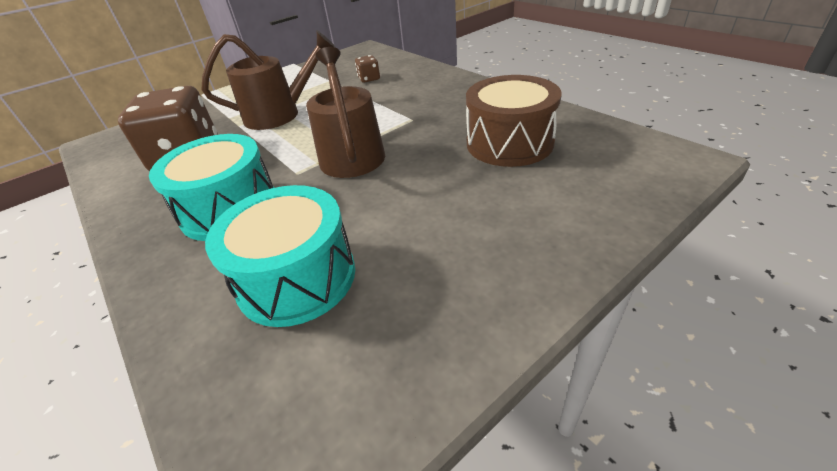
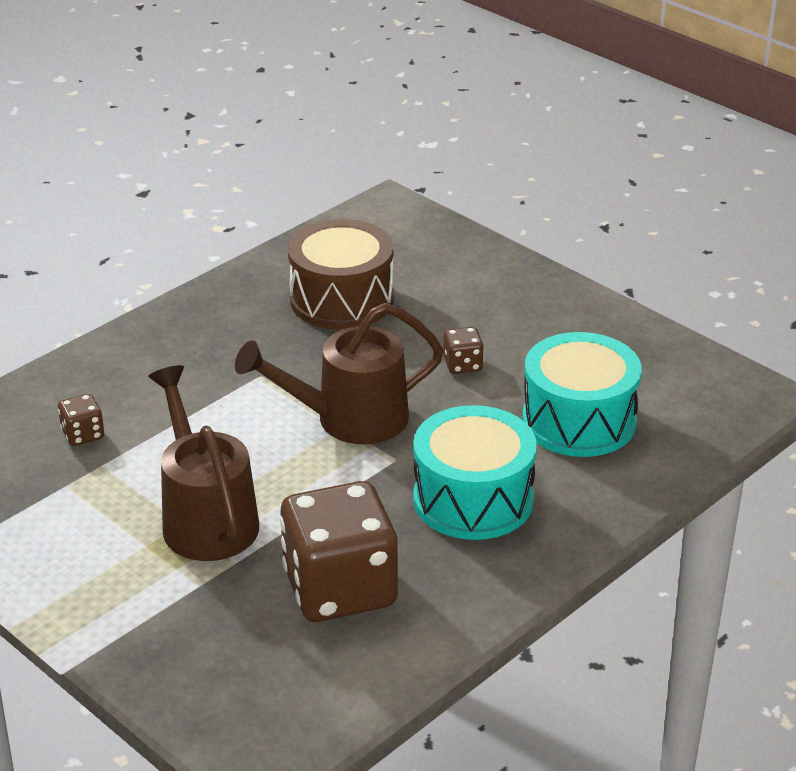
camera: 100 degrees left, 5 degrees down
(407, 204) = (462, 365): none -> brown dice

